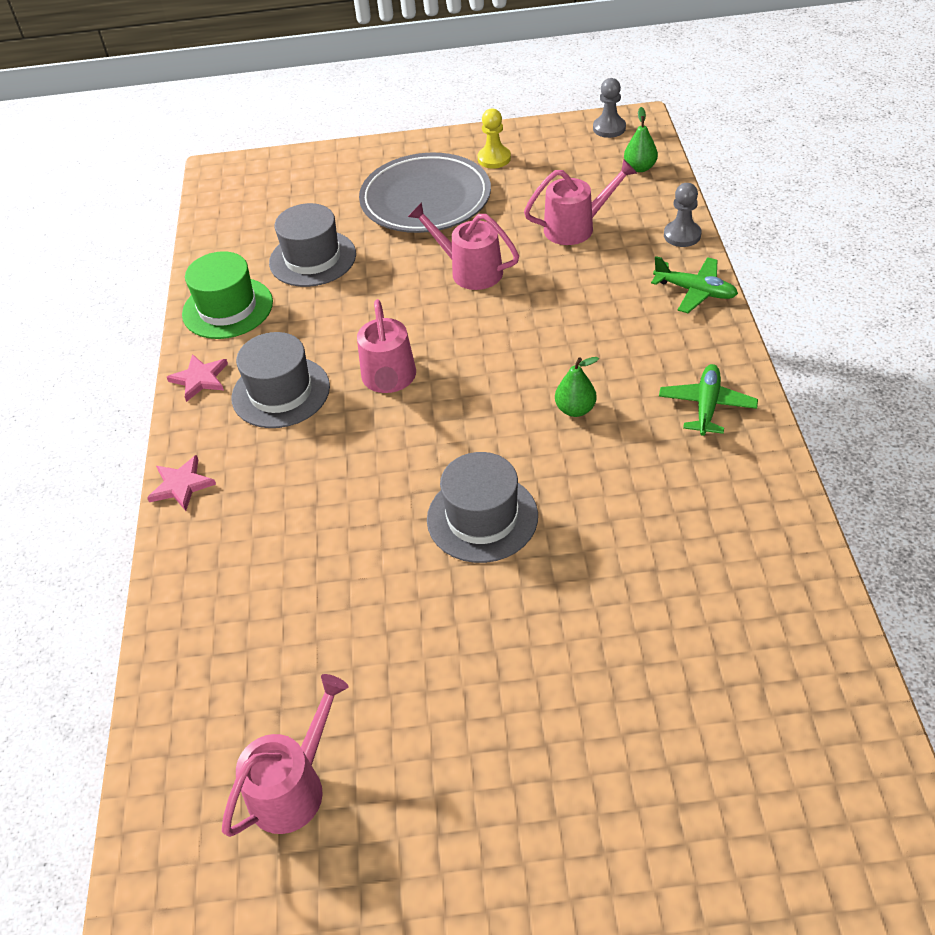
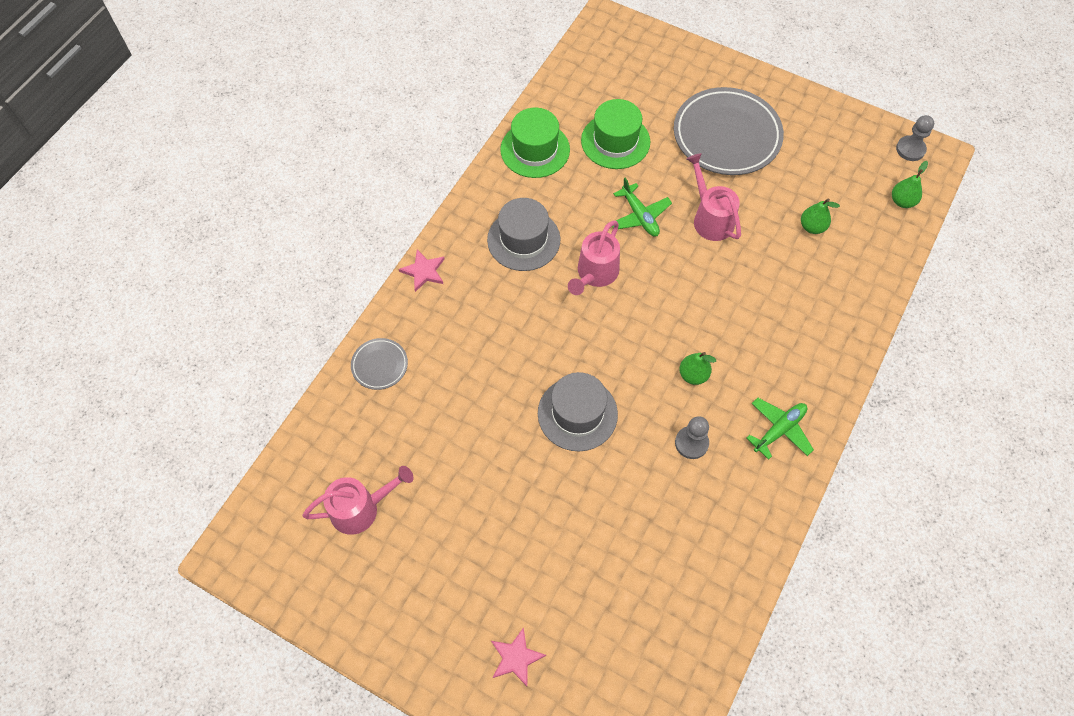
camera: 30 degrees right, 15 degrees up
(197, 611) = (379, 365): none -> grey plate
(200, 379) = (483, 197): pink star -> pink star (516, 657)
(312, 258) = (615, 141): grey hat -> green hat
(494, 158) = (802, 127): yellow pawn -> none
(576, 227) = (812, 227): pink watering can -> green pear
(682, 235) = (881, 282): grey pawn -> grey pawn (691, 443)
(695, 291) = (849, 335): green plane -> green plane (640, 216)

